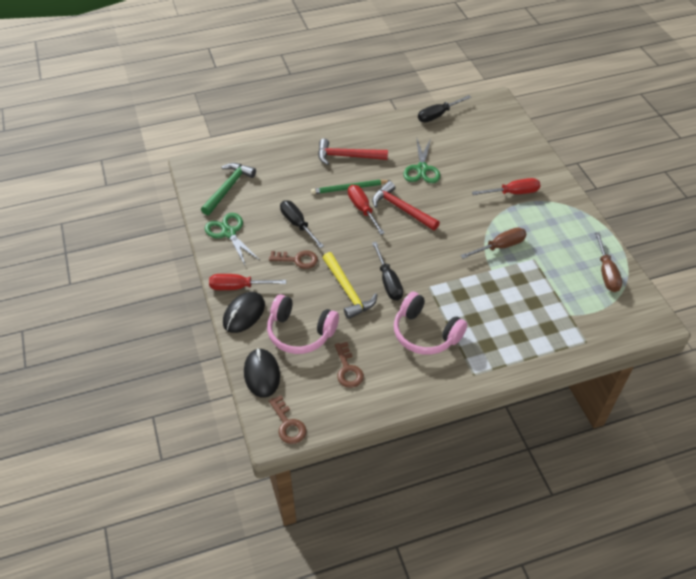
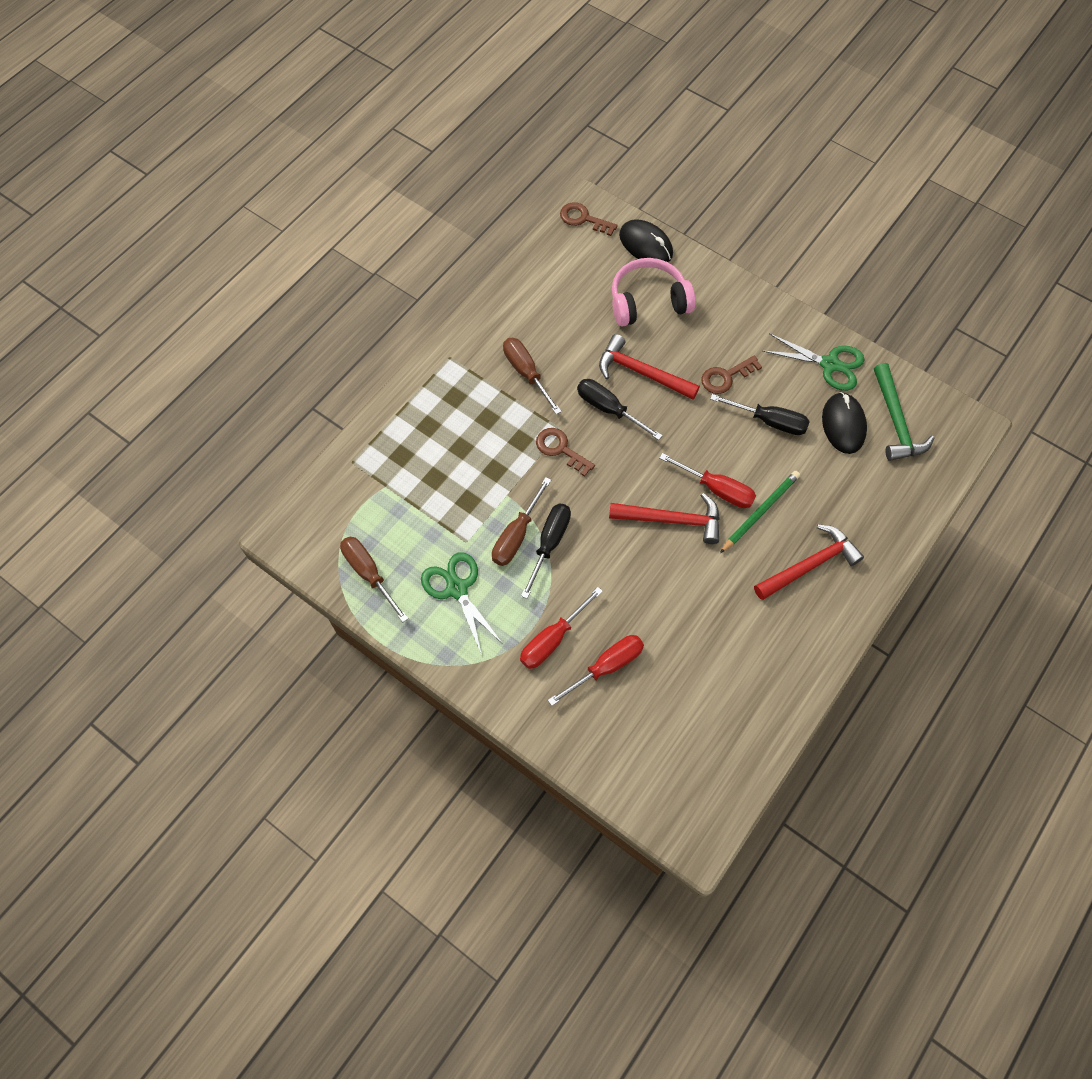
camera: 145 degrees right, 15 degrees up
(238, 287) = (754, 310): red screwdriver -> red screwdriver (607, 666)
(244, 314) = (719, 288): black mouse -> black mouse (843, 424)
(347, 291) = (641, 372): yellow hammer -> red hammer
(348, 369) = (572, 293): brown key -> brown key (560, 449)
(422, 169) = (698, 606): green scissors -> green scissors (457, 589)
(425, 333) = (526, 372): pink headphones -> brown screwdriver
(437, 115) = (758, 735): black screwdriver -> black screwdriver (550, 543)

